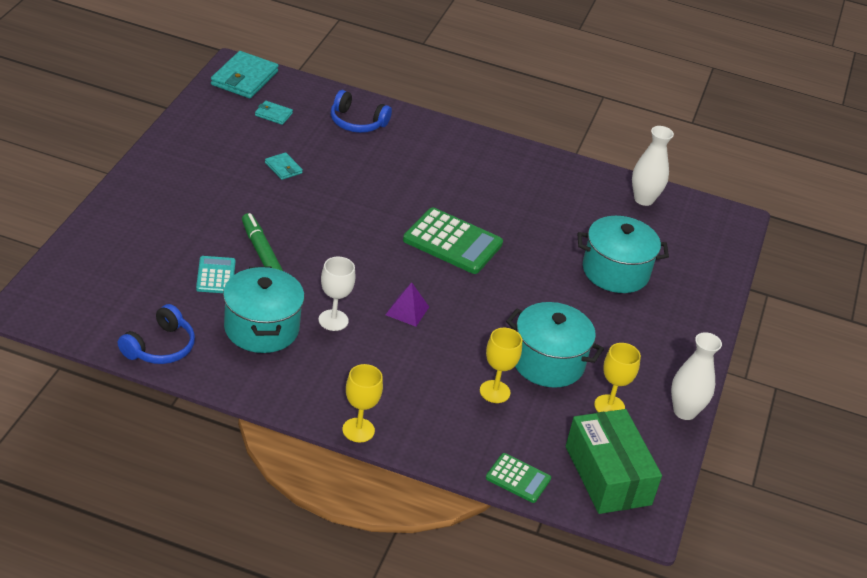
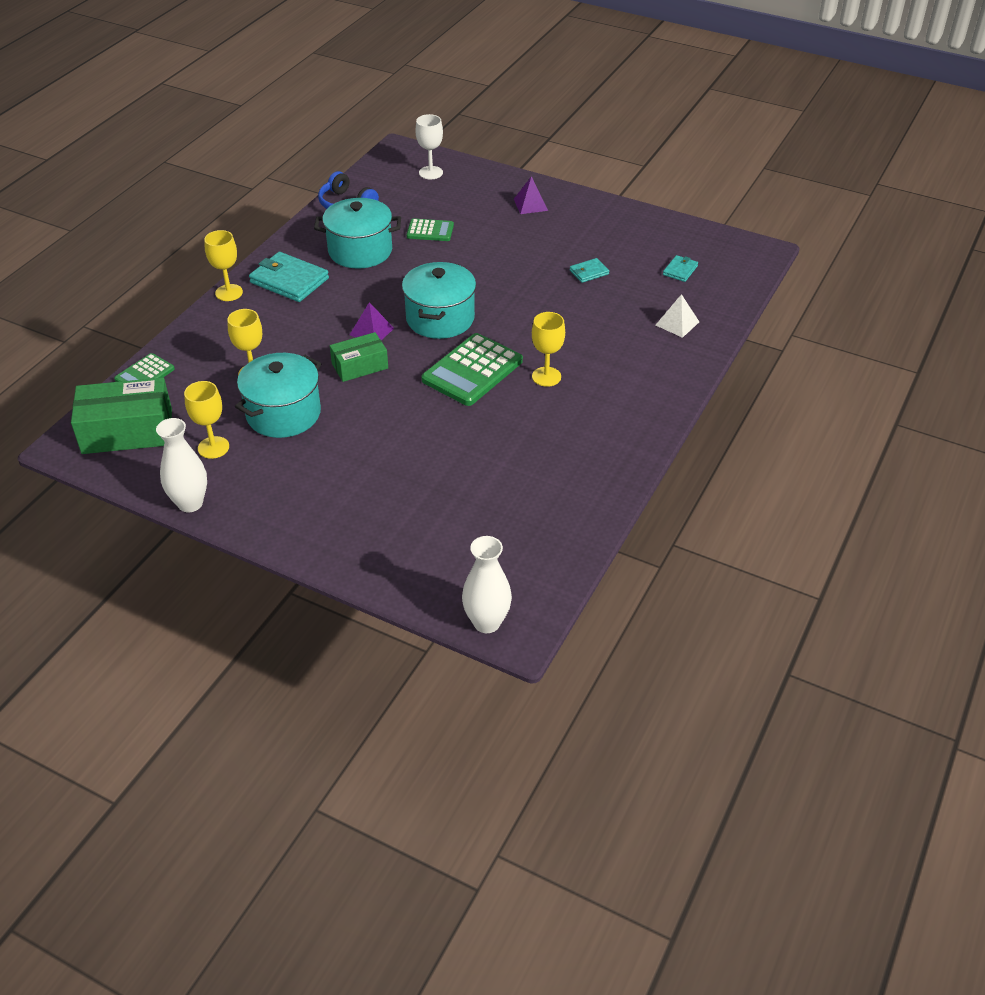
camera: 105 degrees right, 5 degrees up
(157, 202) = (530, 204): none -> purple pyramid
(216, 275) = (430, 231): turquoise calculator -> green calculator
(244, 78) = (742, 255): turquoise wallet -> turquoise wallet (289, 280)
(261, 252) = (461, 254): green marker -> none
(333, 320) = (364, 288): white goblet -> white goblet (430, 173)
(357, 122) = (677, 323): blue headphones -> white pyramid
(450, 198) = (546, 377): none -> yellow goblet
(464, 315) = (360, 366): none -> green box
(615, 271) = (417, 489): turquoise pot -> turquoise pot (440, 318)
(643, 199) = (554, 541): white vase -> white vase (486, 622)

